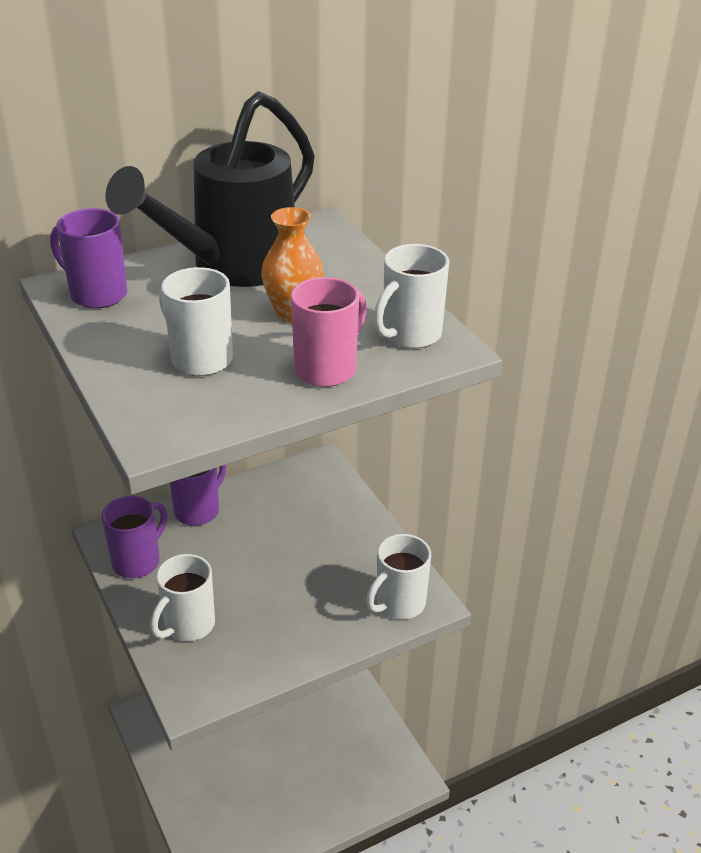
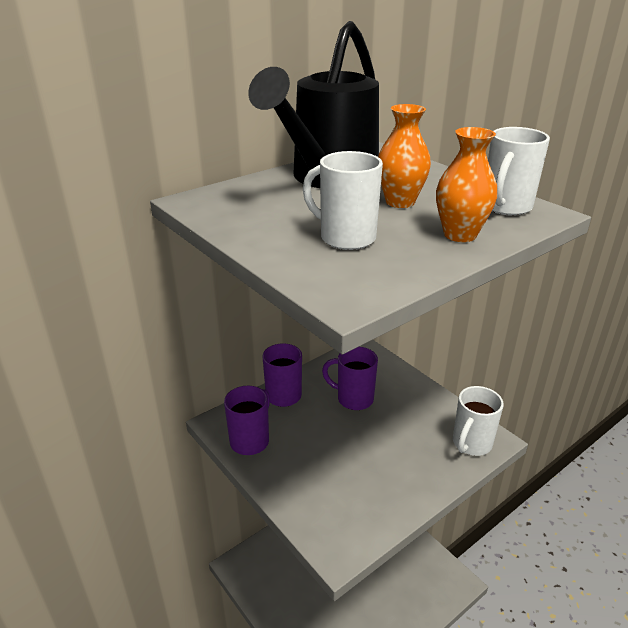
camera: 10 degrees left, 5 degrees down
(96, 294) = (225, 204): purple mug -> purple mug (353, 399)
(188, 625) = (312, 487): white mug -> none
(327, 369) = (460, 235): pink mug -> orange vase

